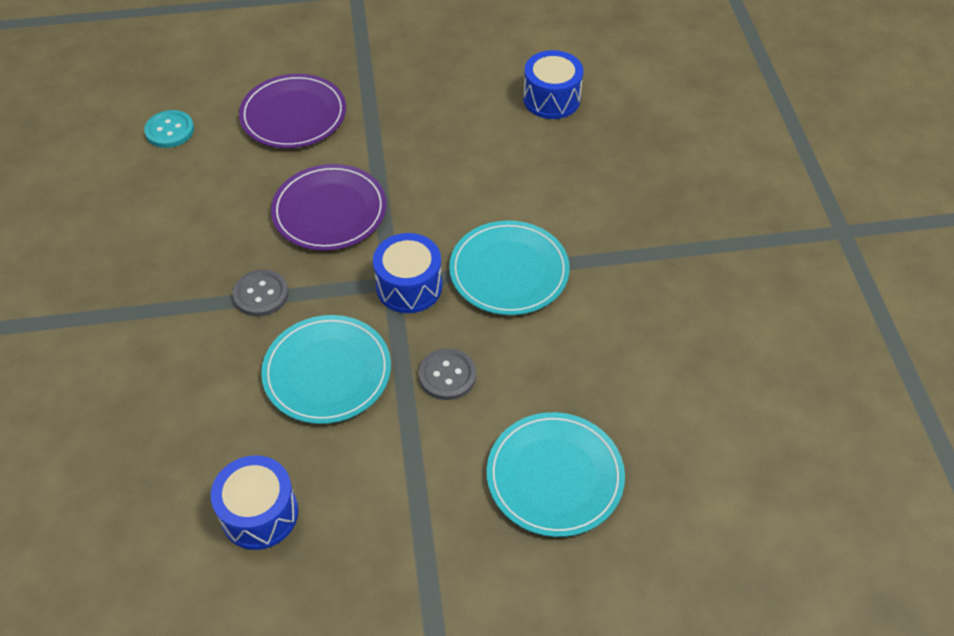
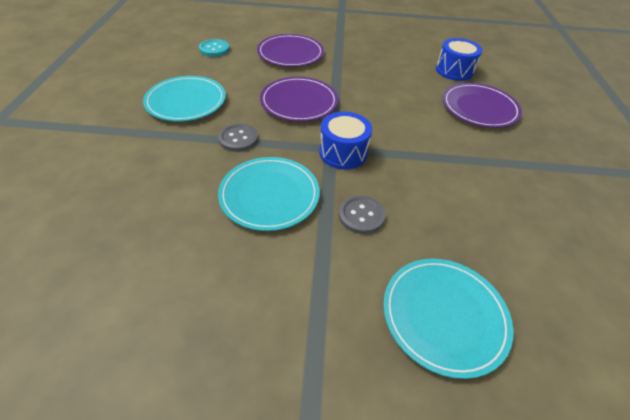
camera: 10 degrees right, 5 degrees down
(259, 513) = (181, 291): blue drum -> none
(509, 271) = (417, 156): turquoise plate -> turquoise plate (186, 101)
(590, 167) = (479, 108): none -> purple plate

